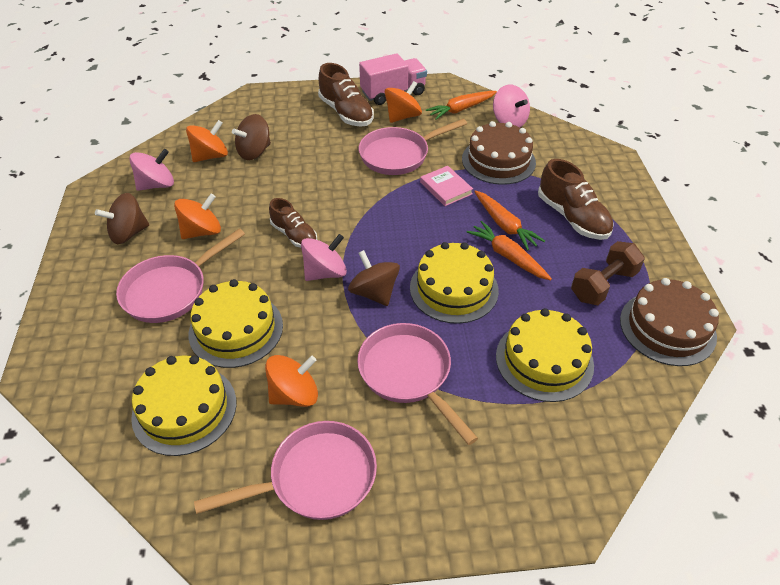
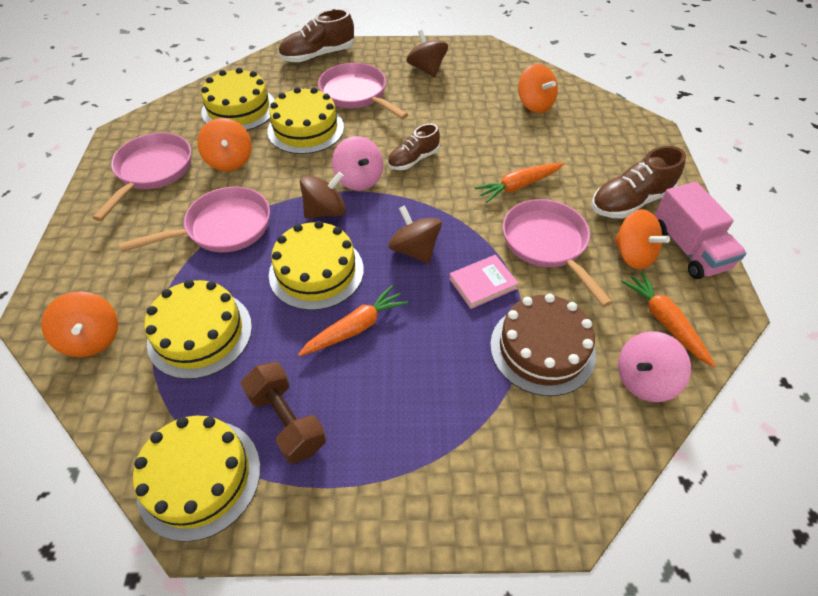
camera: 95 degrees right, 5 degrees up
(156, 185) = (490, 77): pink spinning top -> none
(202, 231) = (424, 106): orange spinning top -> orange spinning top (92, 338)
(254, 152) = (543, 132): brown spinning top -> brown spinning top (414, 250)
(316, 478) = (152, 171): pink pan -> pink pan turned 150 degrees counterclockwise
(505, 225) = (409, 334): orange carrot -> orange carrot (518, 186)
(572, 217) = (416, 416): brown shoe -> brown shoe (318, 55)
(667, 328) = (199, 478): brown cake -> yellow cake

